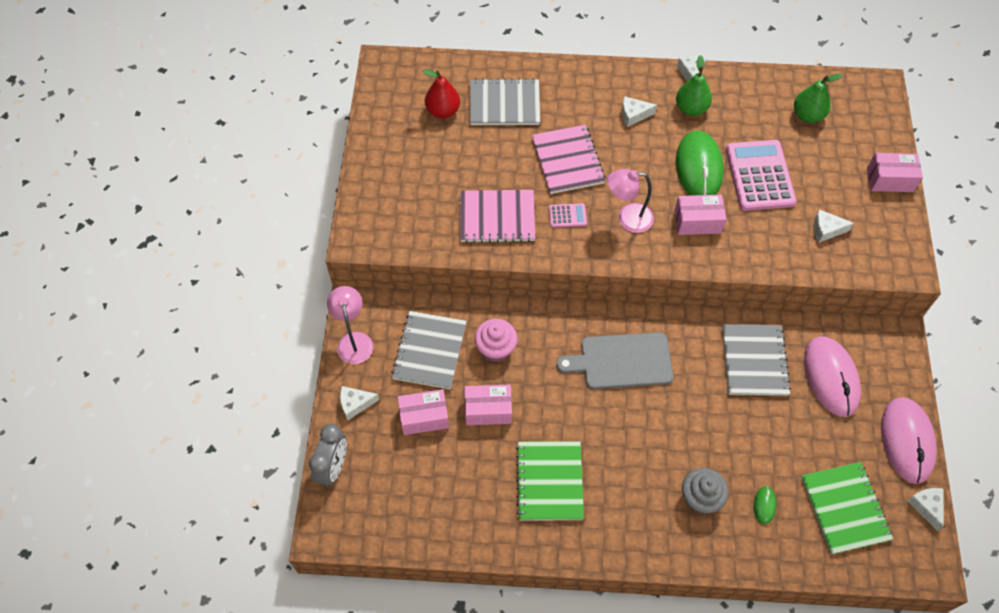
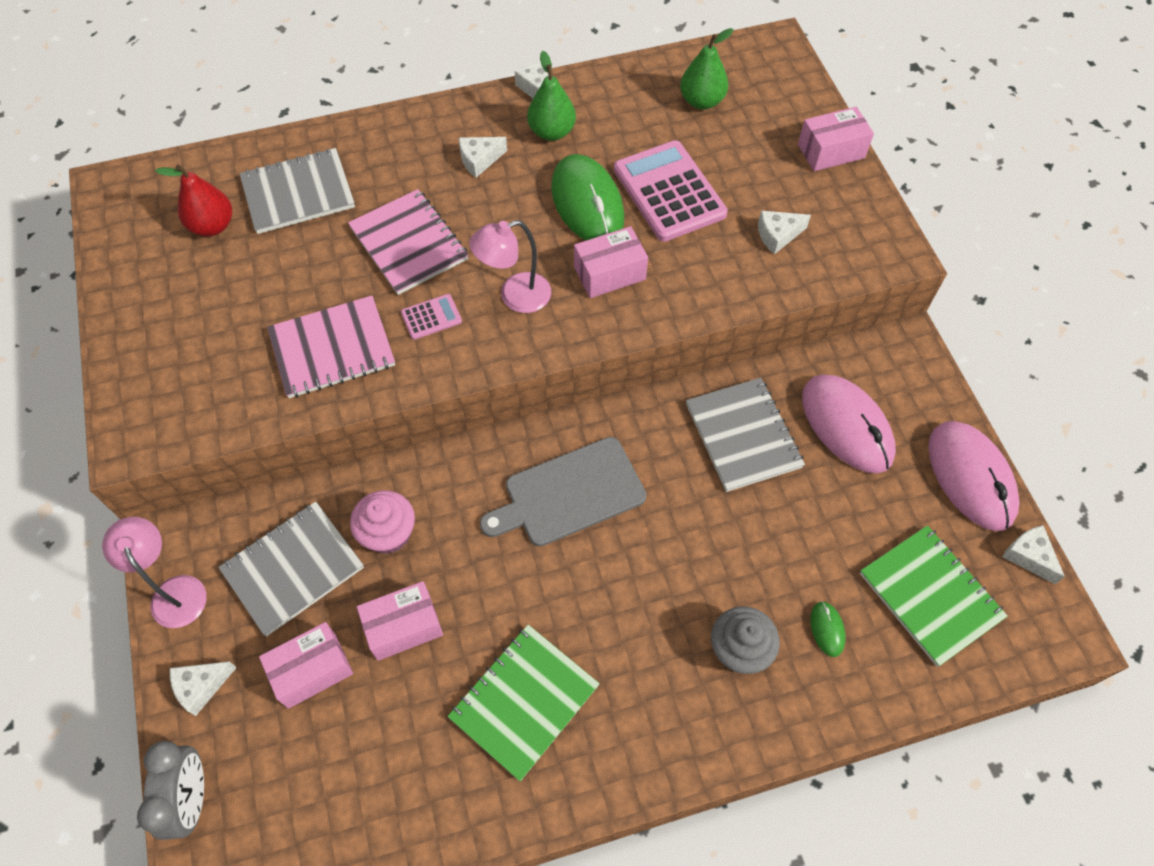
camera: 20 degrees left, 0 degrees up
(430, 351) = (293, 569): grey notebook -> grey notebook turned 60 degrees clockwise
(550, 481) = (524, 702): green notebook -> green notebook turned 60 degrees clockwise

